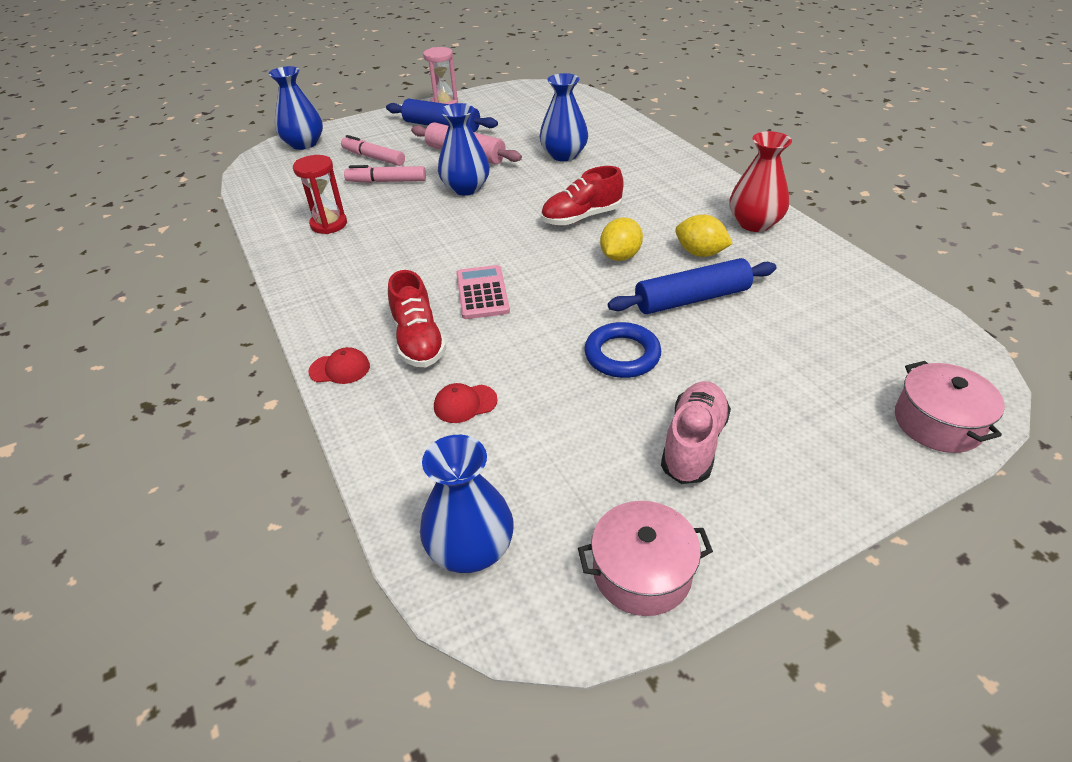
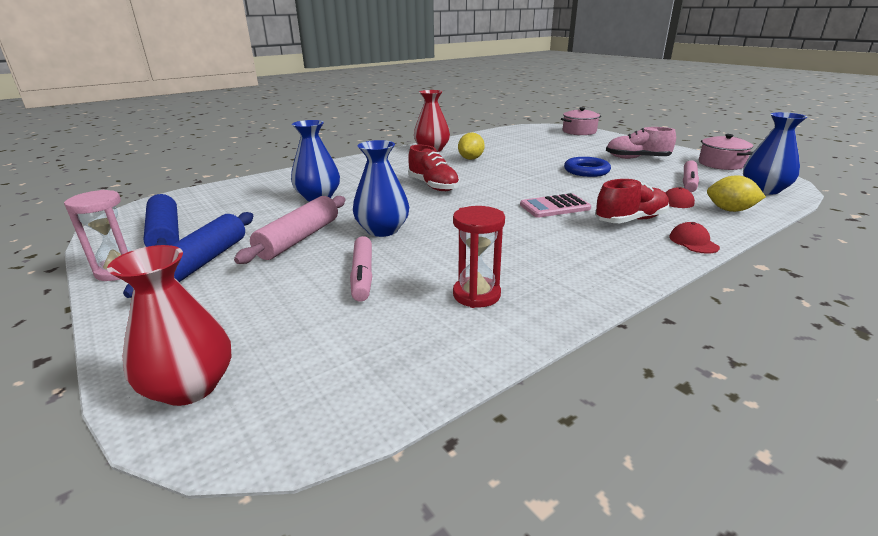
camera: 100 degrees left, 15 degrees down
(304, 144) = (190, 387): blue vase -> red vase
(373, 158) = (286, 297): pink marker -> pink marker (689, 182)
(620, 256) = (483, 174): yellow lemon -> yellow lemon (730, 210)
(691, 299) = (521, 160): blue rolling pin -> blue rolling pin (166, 235)

